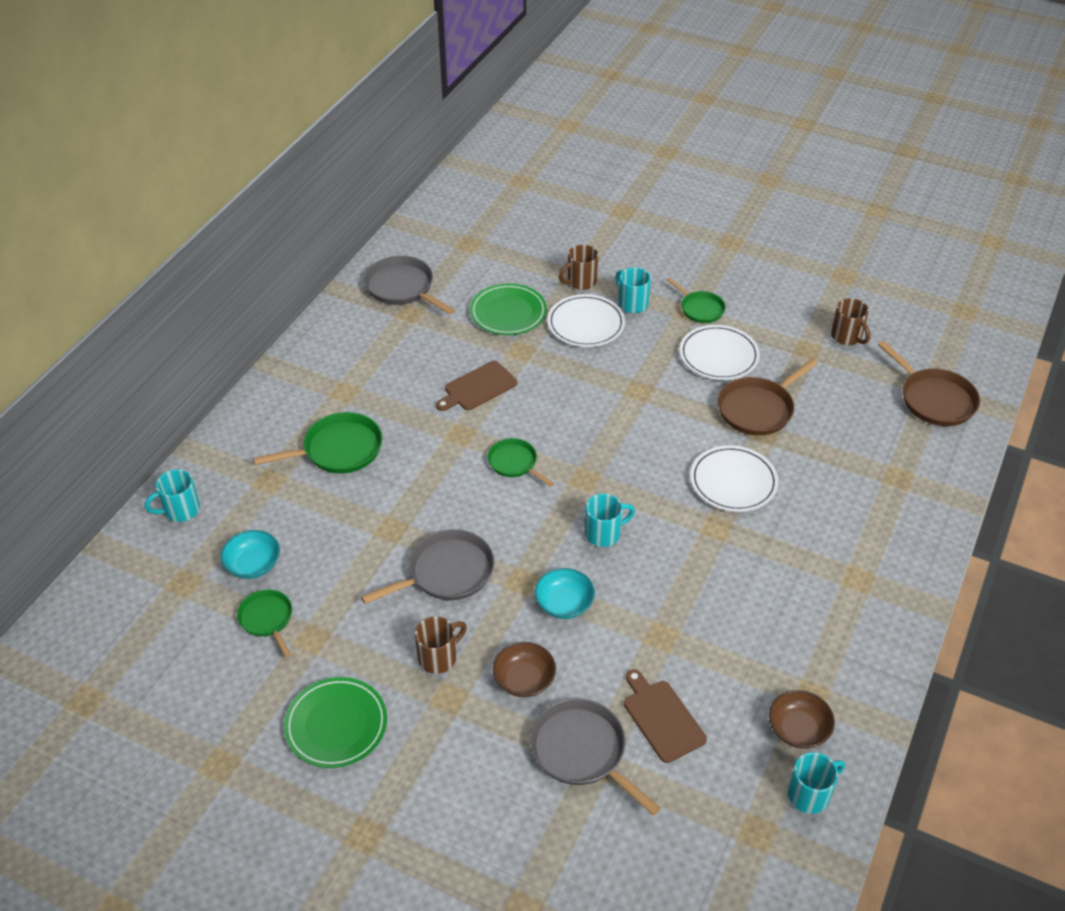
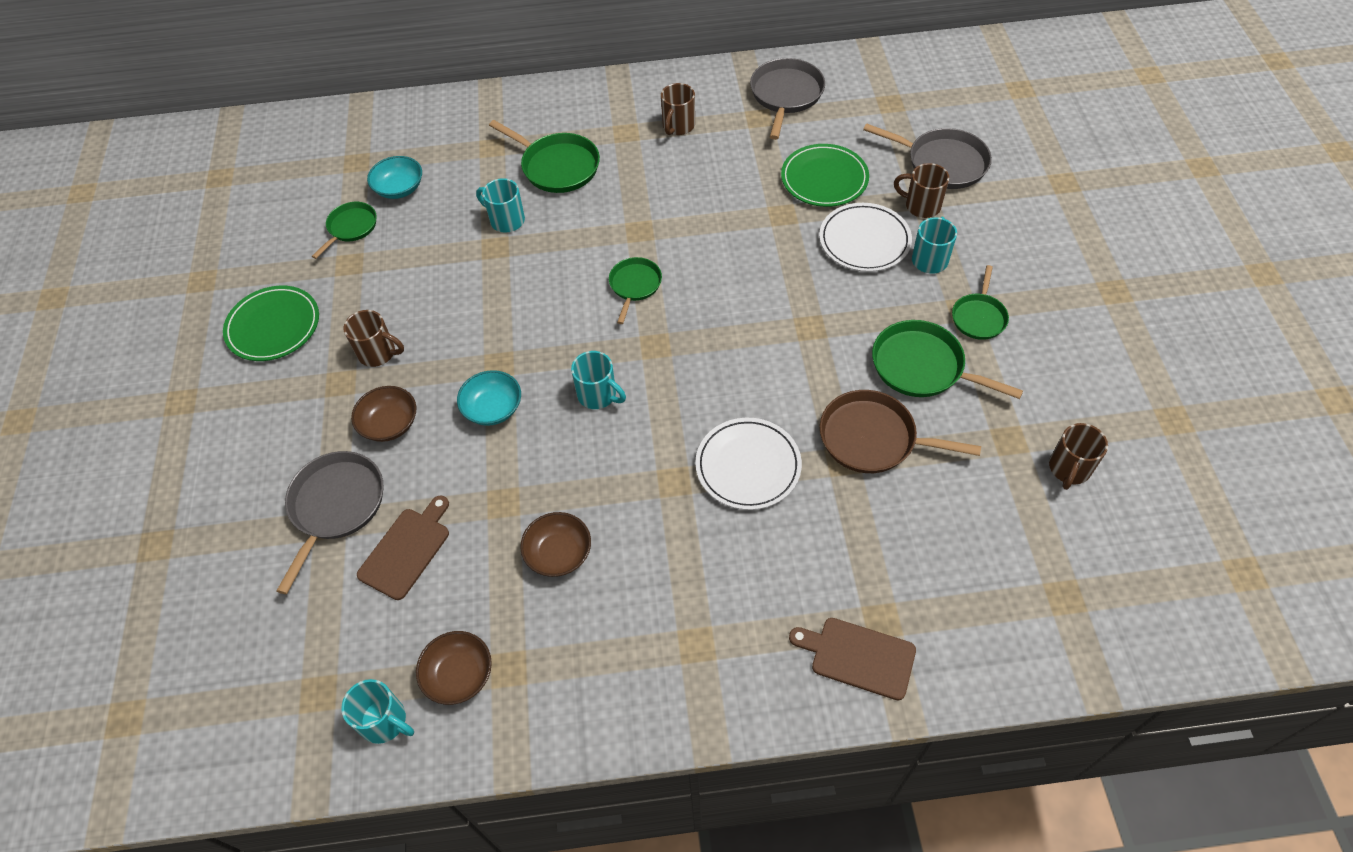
camera: 60 degrees right, 10 degrees up
(180, 510) = (425, 118): turquoise mug -> turquoise mug (506, 220)
(370, 359) = (678, 126): none -> brown mug
(447, 572) = (472, 308): grey pan -> grey pan (943, 163)
(478, 387) = (707, 211): brown cutting board -> brown cutting board (858, 657)
(718, 356) = (922, 366): white plate -> green pan
(732, 622) = (558, 553): none -> brown bowl
(934, 399) = (1047, 605): brown pan -> none

